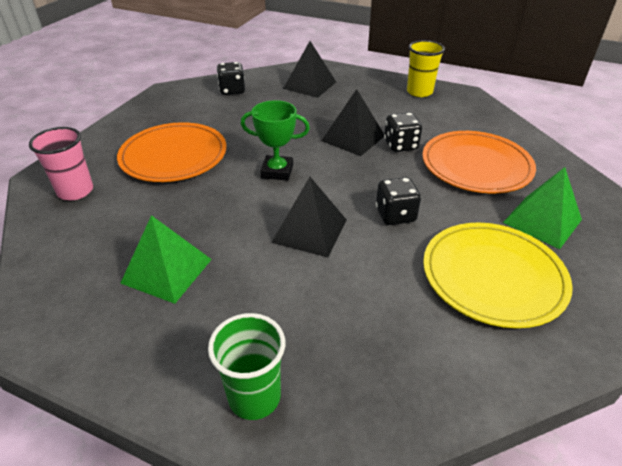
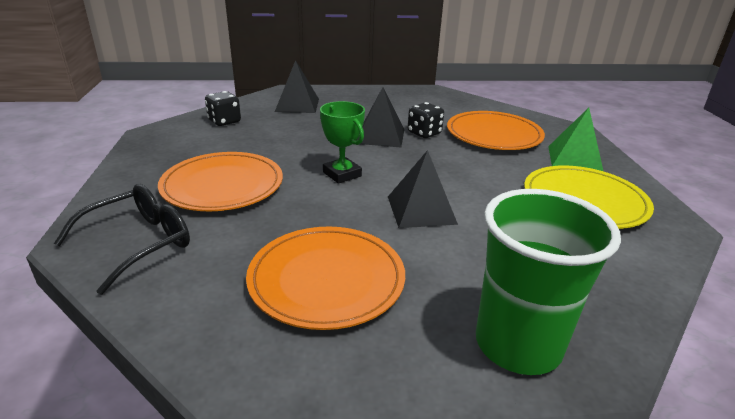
camera: 30 degrees left, 10 degrees down
(75, 191) = (139, 243): pink cup -> black glasses
(167, 271) = (326, 279): green pyramid -> orange plate
(254, 397) = (518, 344): green cup -> green cup, size x1.60
(277, 171) = (342, 174): green trophy -> green trophy turned 75 degrees clockwise
(395, 215) = (475, 181): black dice -> none
(419, 92) = (397, 94): yellow cup -> none

